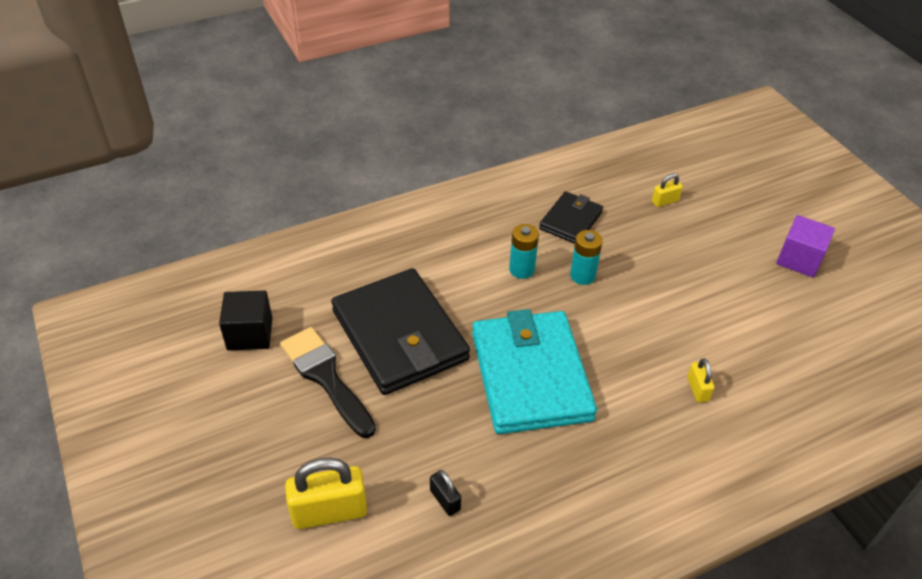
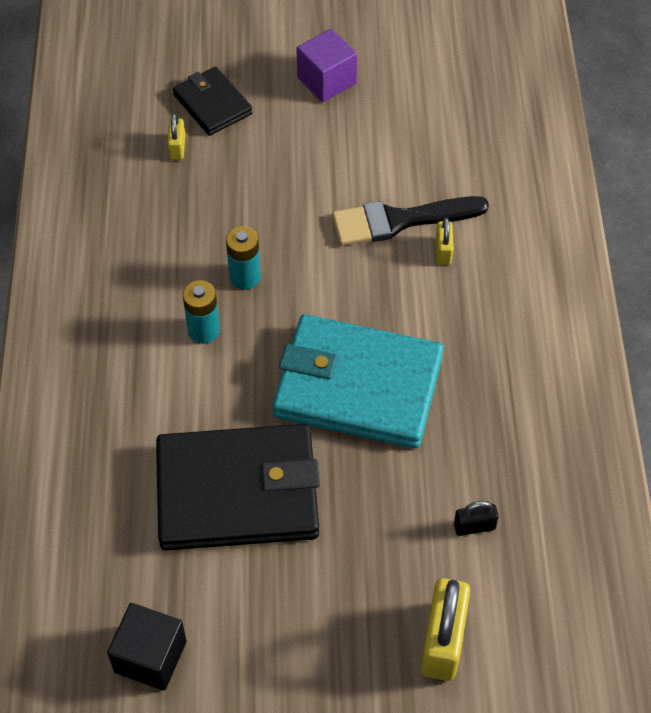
camera: 65 degrees left, 10 degrees up
(326, 377) = (261, 590): black brush -> black brush (399, 221)
(571, 220) = (154, 249): black wallet -> black wallet (212, 104)
(697, 389) = (443, 251): yellow padlock -> yellow padlock turned 75 degrees clockwise

